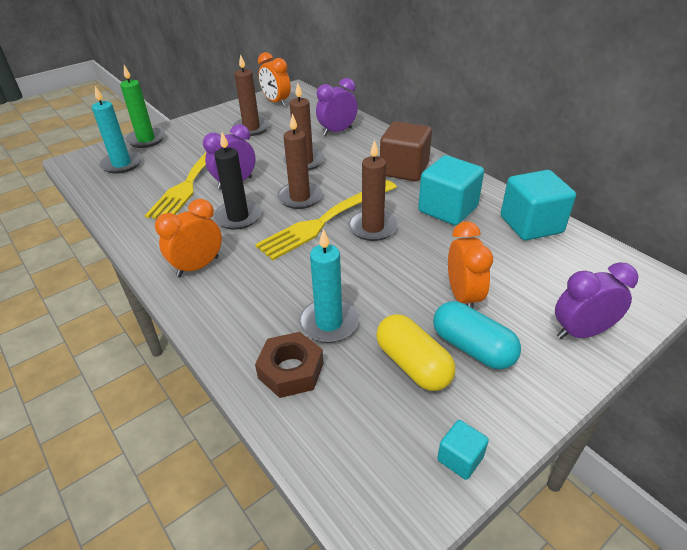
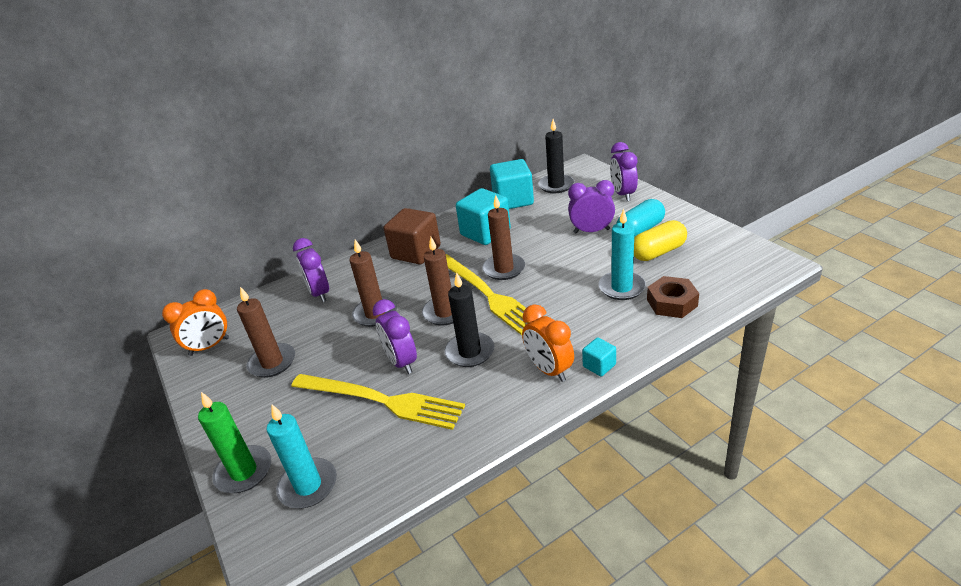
camera: 80 degrees left, 5 degrees down
(460, 458) = (725, 238): turquoise cube -> turquoise cube (599, 365)
(463, 296) = (591, 231): orange clock -> purple clock
(586, 261) = (556, 185): none -> black candle

